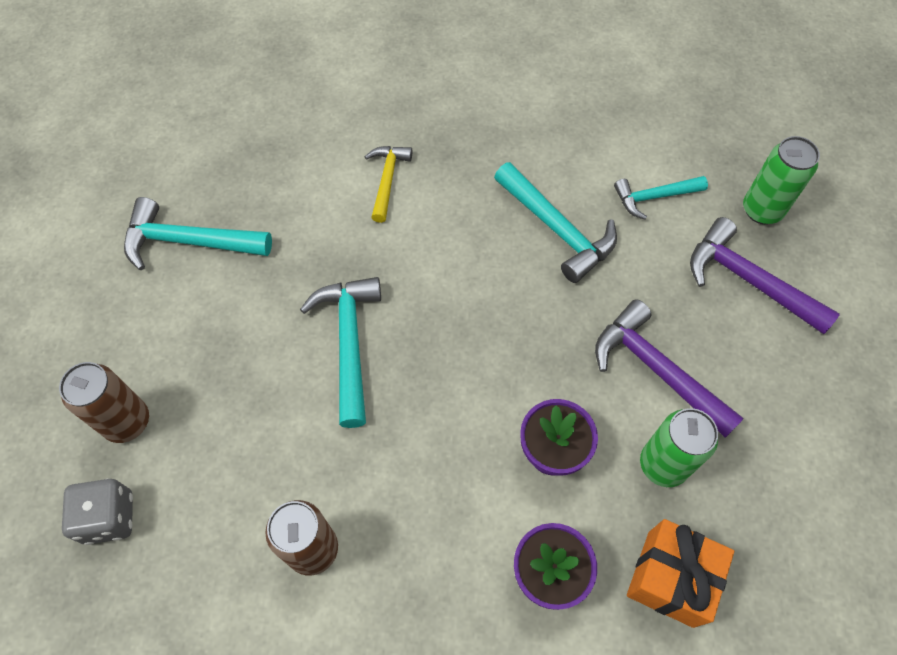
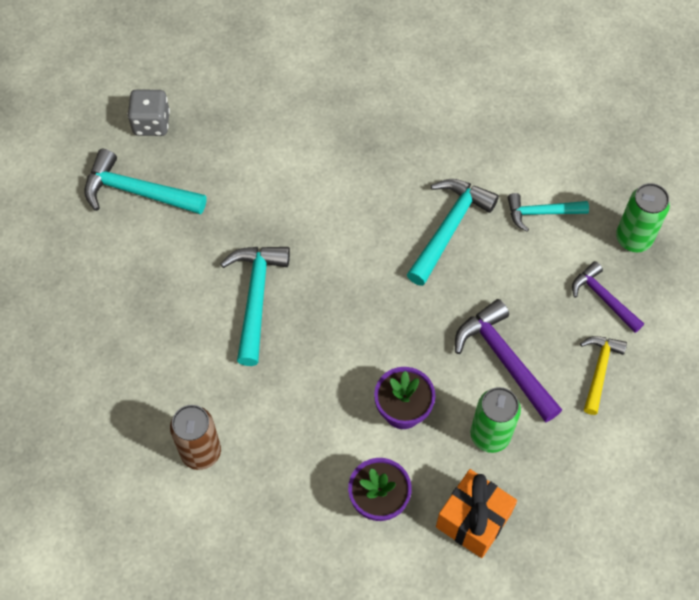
camera: 10 degrees right, 0 degrees up
(109, 517) = (49, 403): grey dice -> grey dice (151, 123)
(127, 422) = (71, 332): brown can -> none
(387, 180) = (312, 163): yellow hammer -> yellow hammer (599, 370)
(556, 229) = (449, 228): turquoise hammer -> turquoise hammer turned 120 degrees counterclockwise
(748, 280) = (603, 298): purple hammer -> purple hammer, size x0.64

